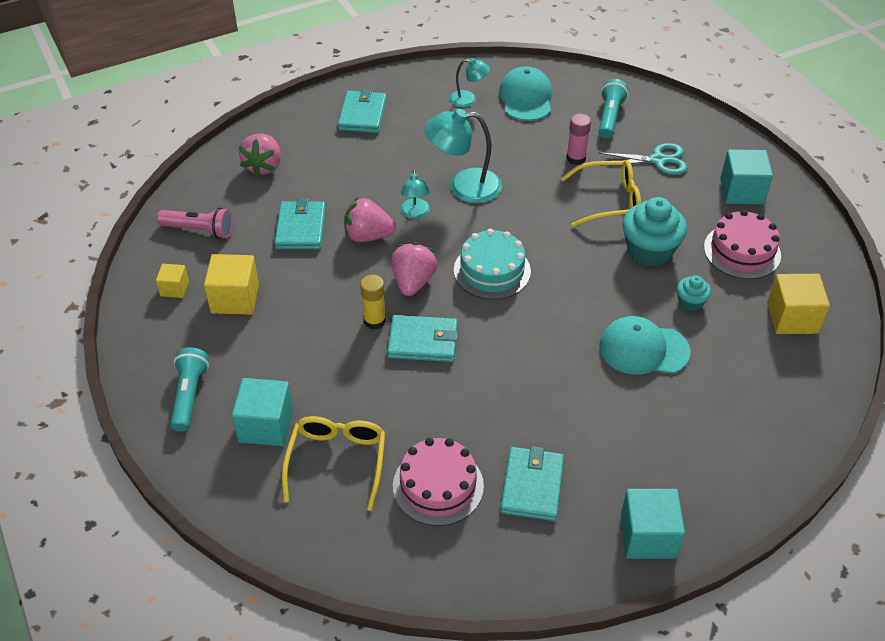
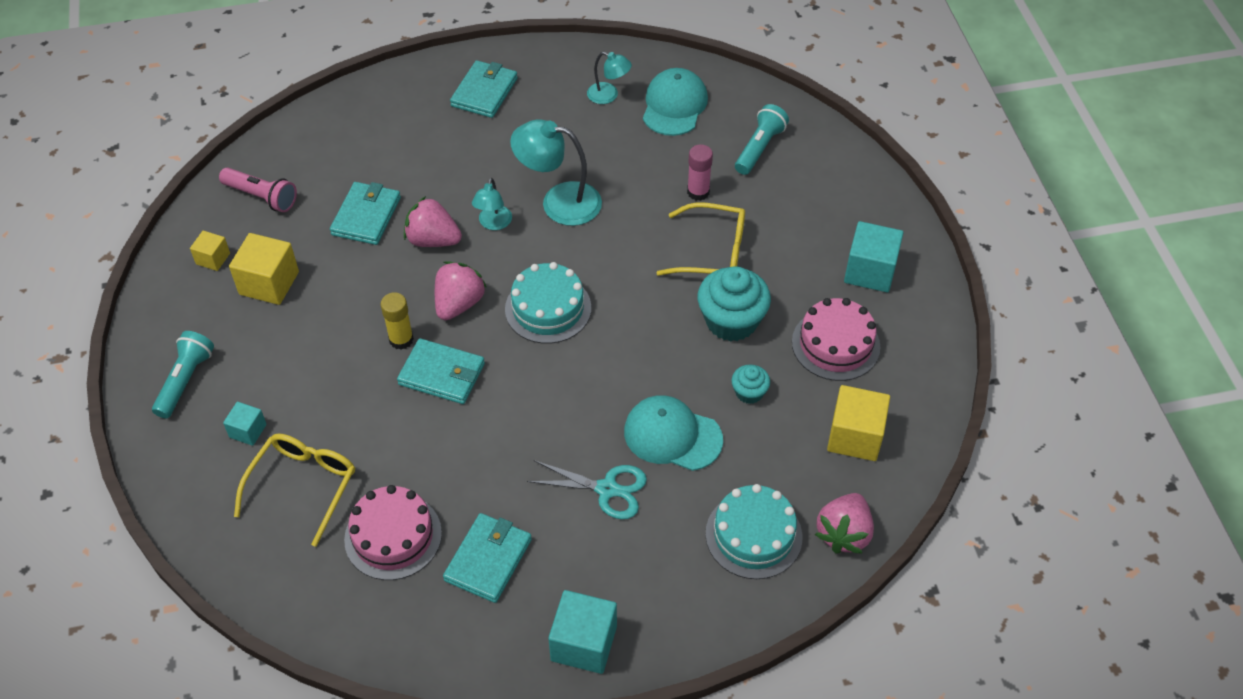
camera: 15 degrees right, 5 degrees up
(263, 166) = (355, 135): pink strawberry -> pink strawberry (843, 534)
(266, 426) = (248, 431): turquoise cube -> turquoise cube, size x0.56
(658, 160) = (791, 213): turquoise scissors -> turquoise scissors (607, 489)
(748, 413) = (753, 535): none -> turquoise cake

